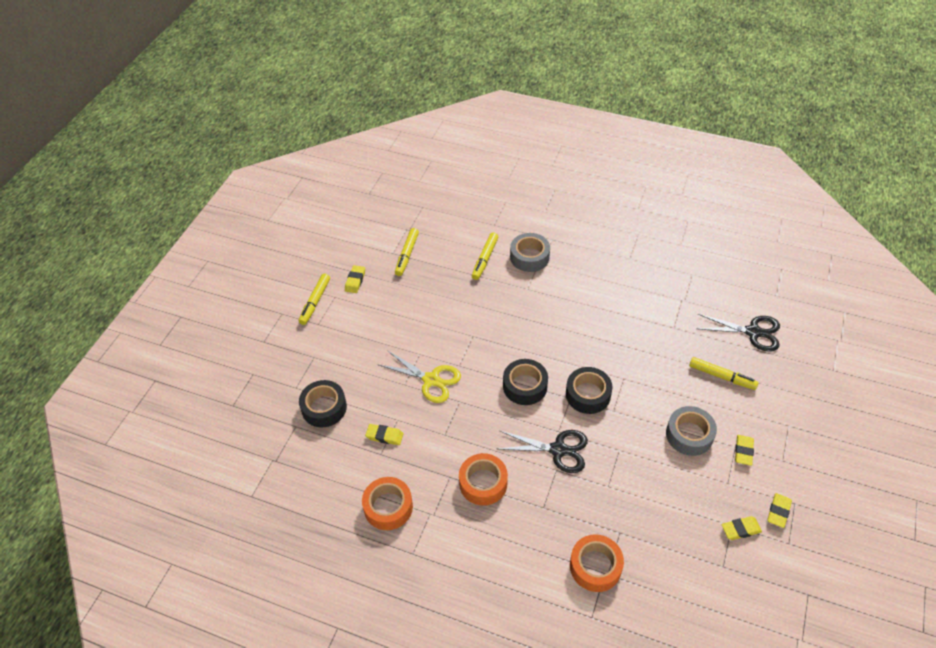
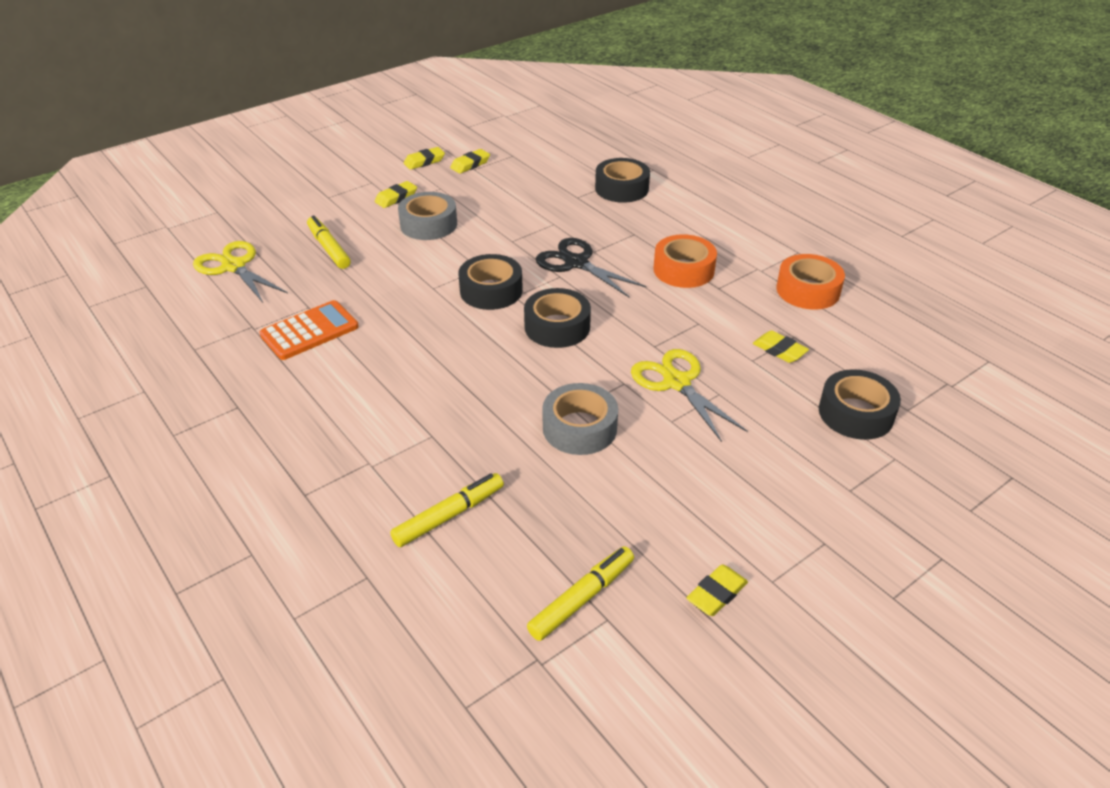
camera: 150 degrees left, 10 degrees down
(315, 302) = (816, 588): yellow marker -> none
(529, 257) = (374, 482): grey tape -> grey tape (579, 428)
(595, 566) = (621, 188): orange tape -> black tape
(652, 313) = (309, 331): none -> orange calculator
(740, 529) = (470, 164): yellow eraser -> yellow eraser turned 60 degrees counterclockwise
(753, 332) = (234, 266): black scissors -> yellow scissors

